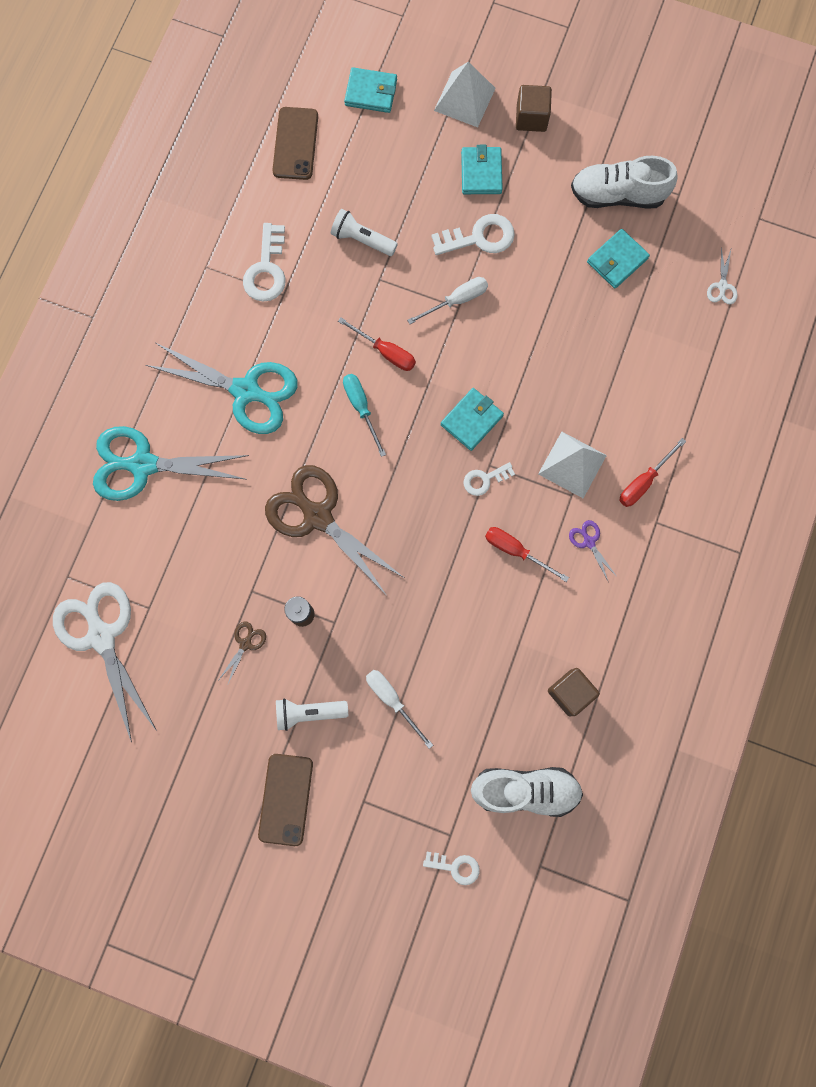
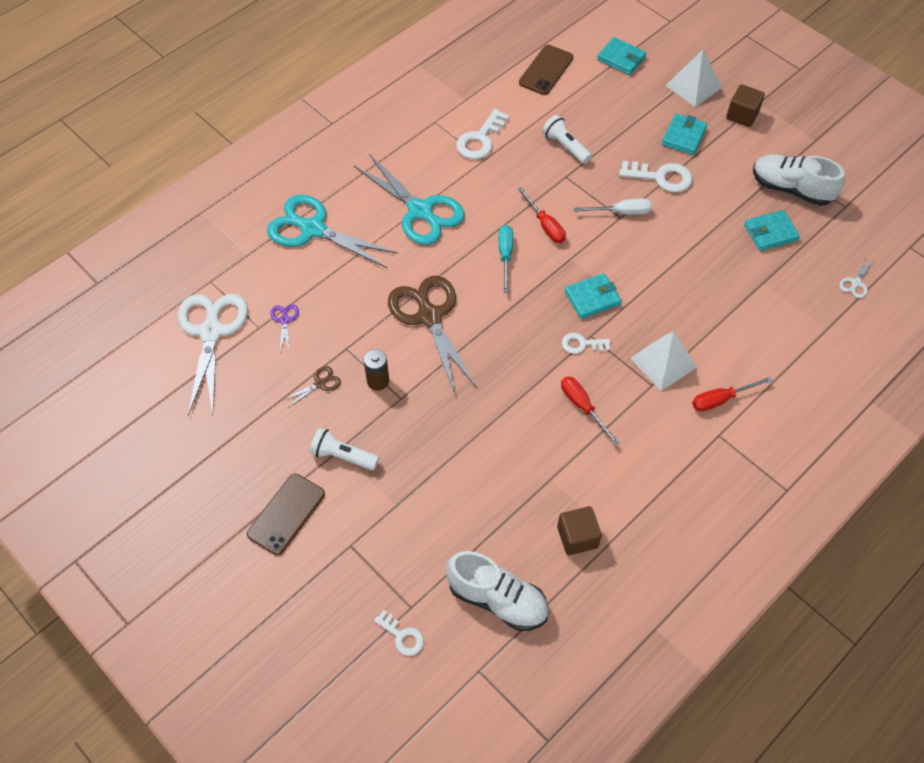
camera: 25 degrees right, 20 degrees down
(392, 700) = (418, 476): white screwdriver -> none
(589, 541) = (650, 425): purple scissors -> purple scissors (285, 320)

